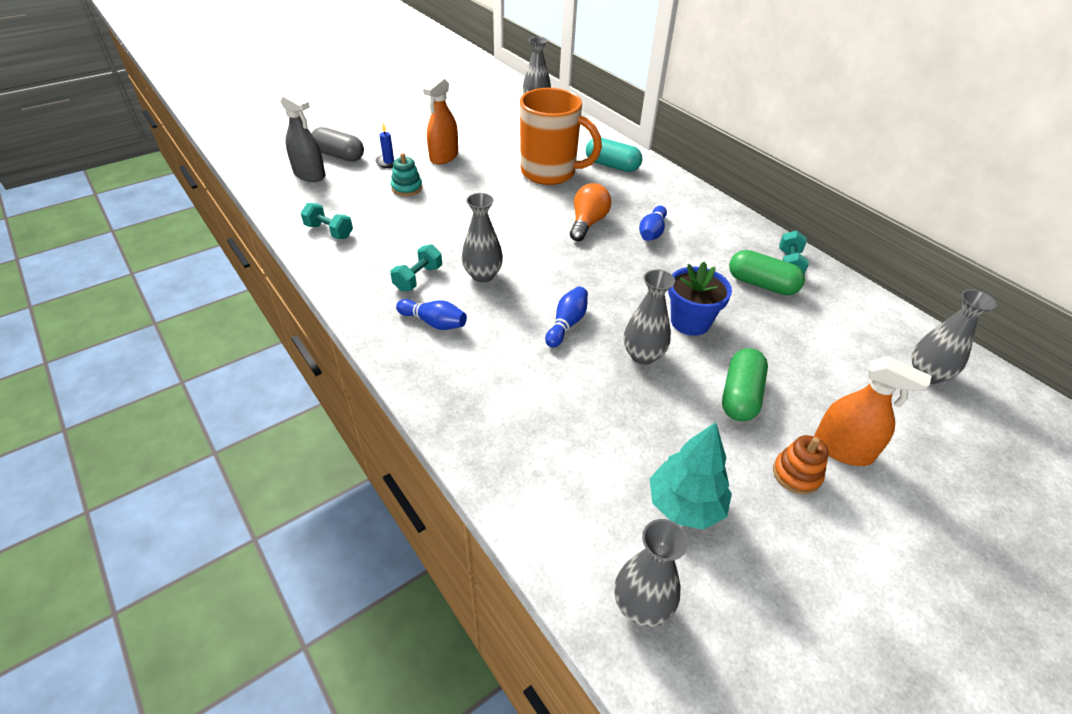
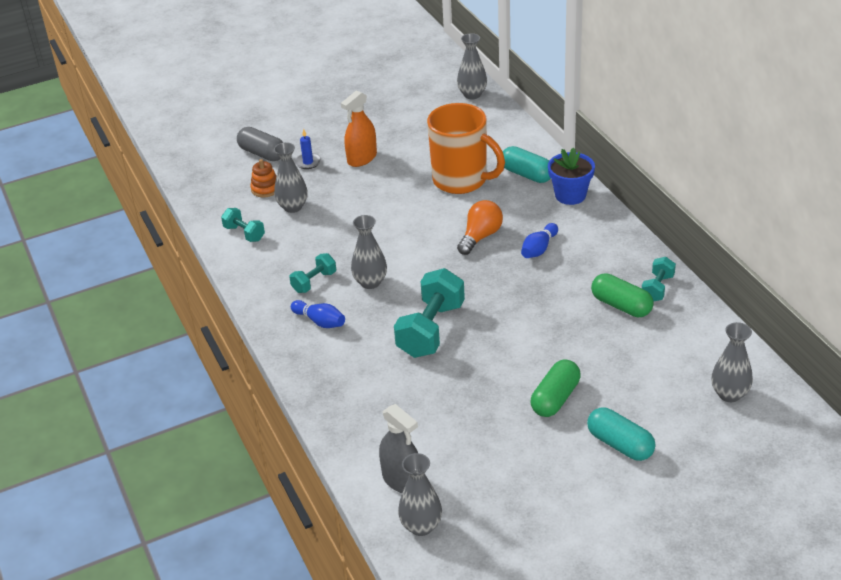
camera: 15 degrees right, 5 degrees down
(309, 174) = (233, 174): grey spray bottle -> grey spray bottle (402, 480)
(407, 188) = (320, 192): turquoise stacking toy -> none
(567, 324) = (431, 330): blue bowling pin -> turquoise dumbbell
(643, 355) = (486, 360): grey vase -> grey vase (293, 207)
(685, 505) = (476, 470): turquoise tree -> none
(690, 322) = (539, 335): blue flower pot -> blue flower pot (570, 195)
(796, 474) = (573, 458): orange stacking toy -> orange stacking toy (265, 189)
(842, 449) = (620, 444): orange spray bottle -> turquoise capsule

